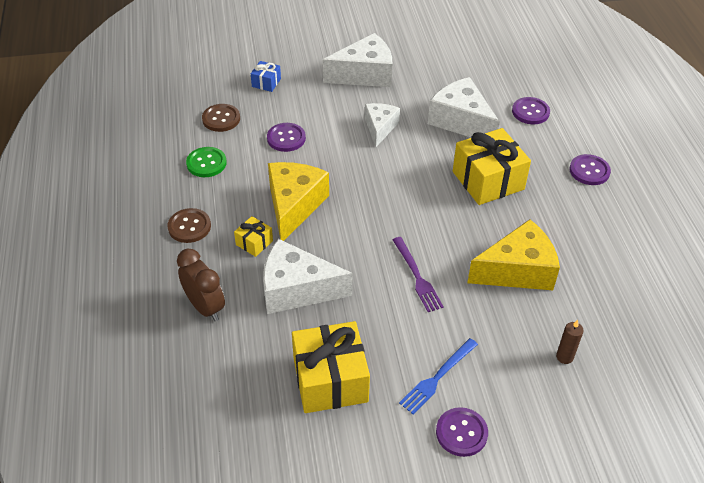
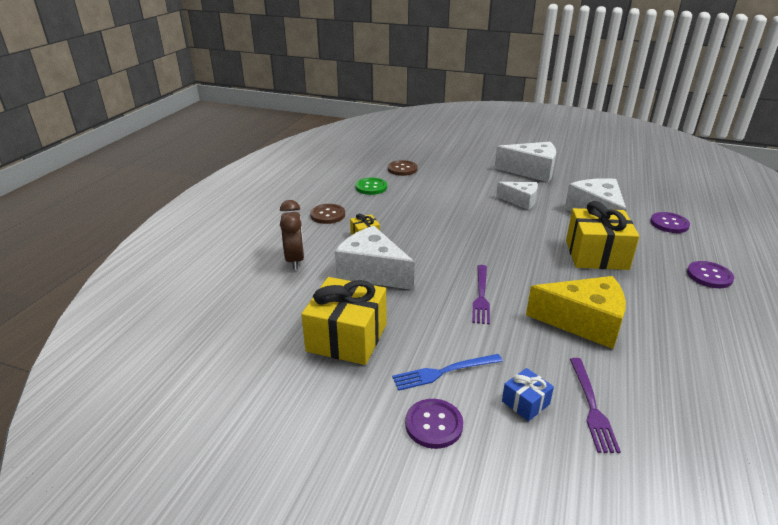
camera: 30 degrees right, 15 degrees down
(266, 83) = (451, 159): blue gift -> blue gift (525, 403)
(286, 138) = (440, 189): purple button -> none
(294, 205) = (414, 225): yellow cheese -> none
(380, 128) = (520, 201): white cheese -> white cheese turned 75 degrees clockwise
(564, 357) = (591, 406): brown candle -> purple fork

